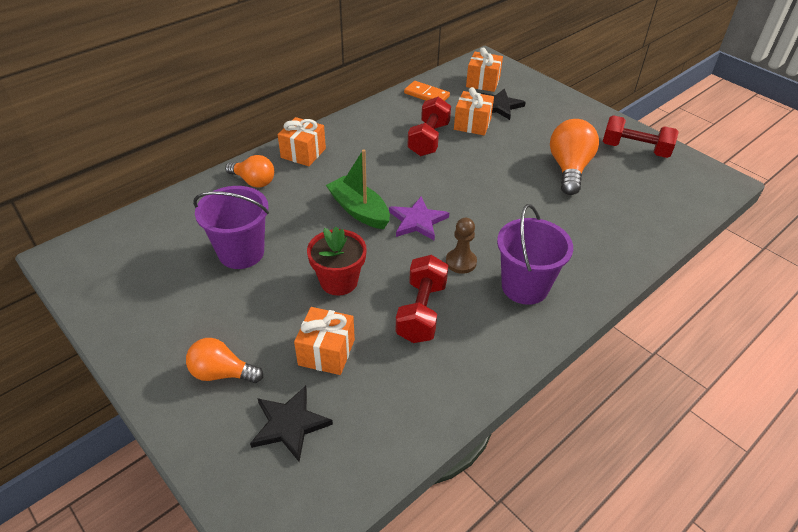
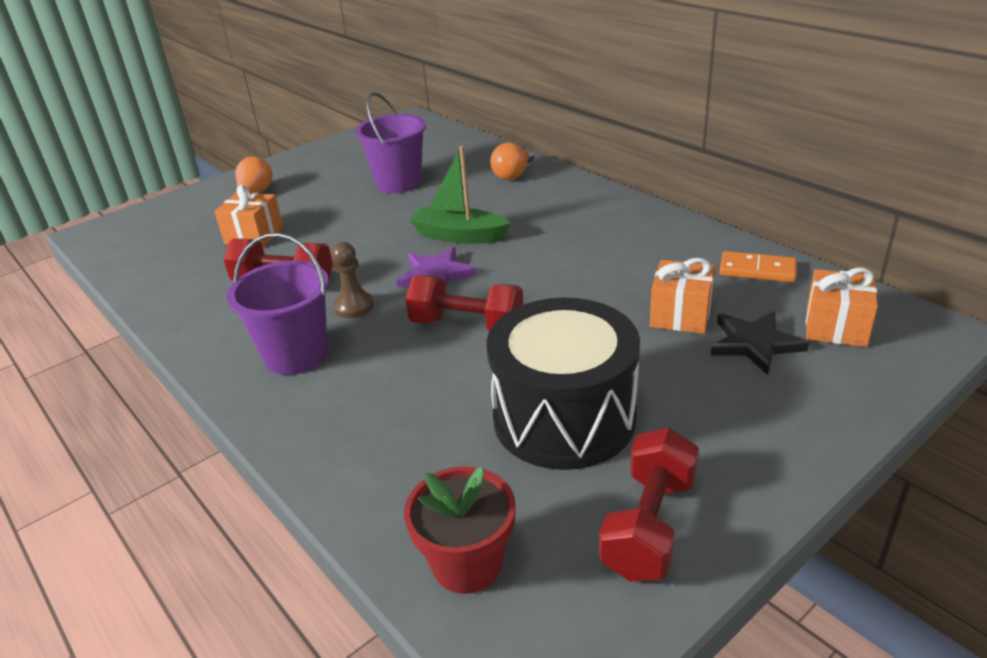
camera: 95 degrees right, 10 degrees down
(289, 424) = (186, 227): black star -> none
(303, 153) = (571, 193): orange gift -> none
(339, 281) = (344, 233): red flower pot -> red flower pot (467, 564)
(359, 210) = (459, 236): green boat -> green boat turned 120 degrees counterclockwise
(426, 95) = (757, 270): orange domino -> orange domino turned 75 degrees clockwise
(428, 139) = (624, 276): red dumbbell -> red dumbbell (467, 325)
(569, 169) = (564, 418): orange light bulb -> black drum

